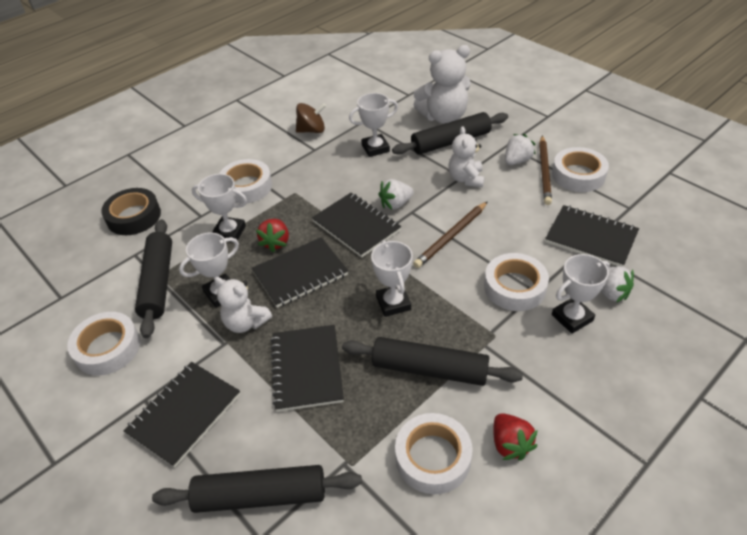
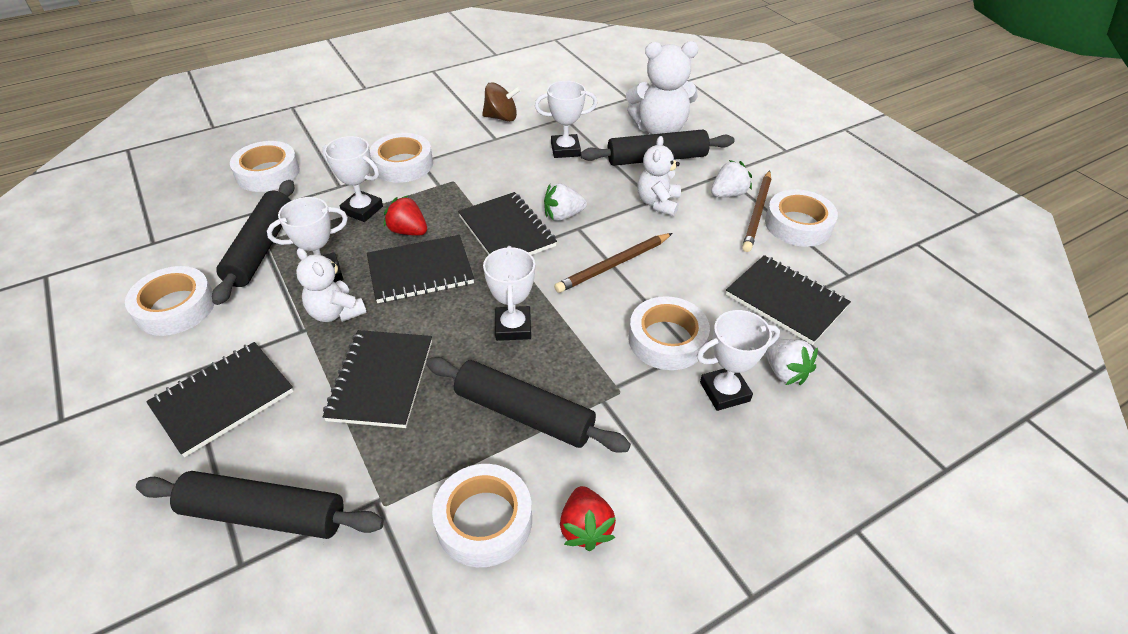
camera: 10 degrees right, 0 degrees up
(134, 216) = (268, 173): black tape -> white tape
(276, 242) = (408, 231): red strawberry -> red strawberry turned 105 degrees clockwise

